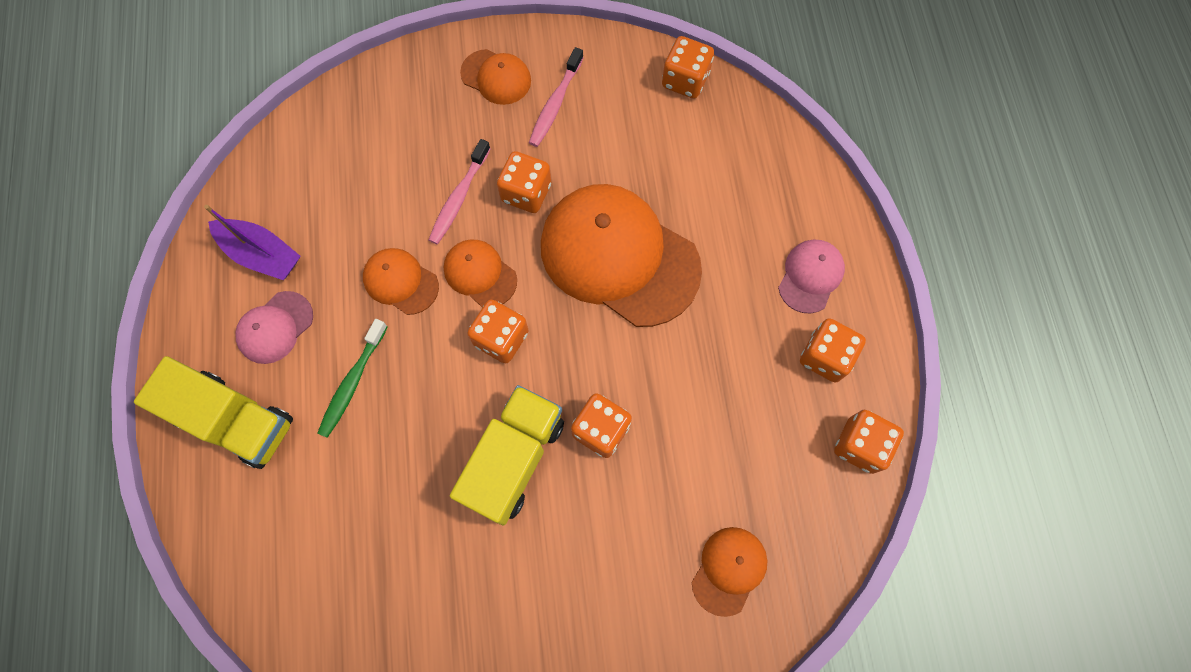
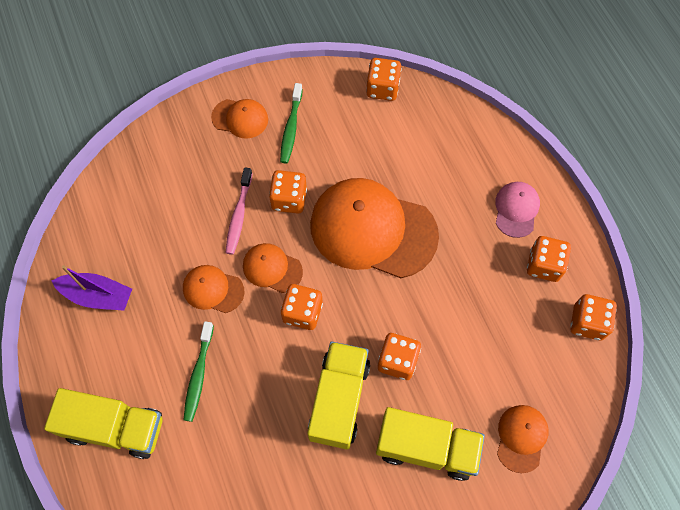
camera: 15 degrees left, 5 degrees down
(275, 327) = (125, 349): pink cap -> none
(555, 104) = (291, 128): pink toothbrush -> green toothbrush
(604, 549) = (426, 447): none -> yellow truck

